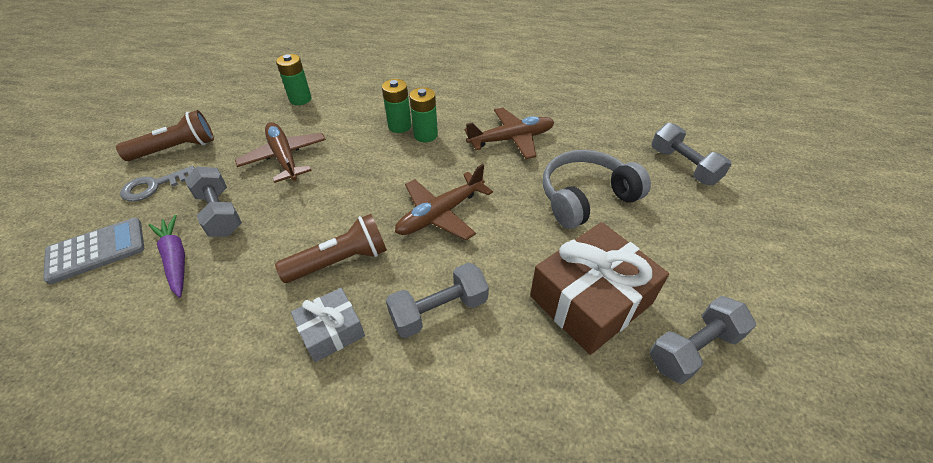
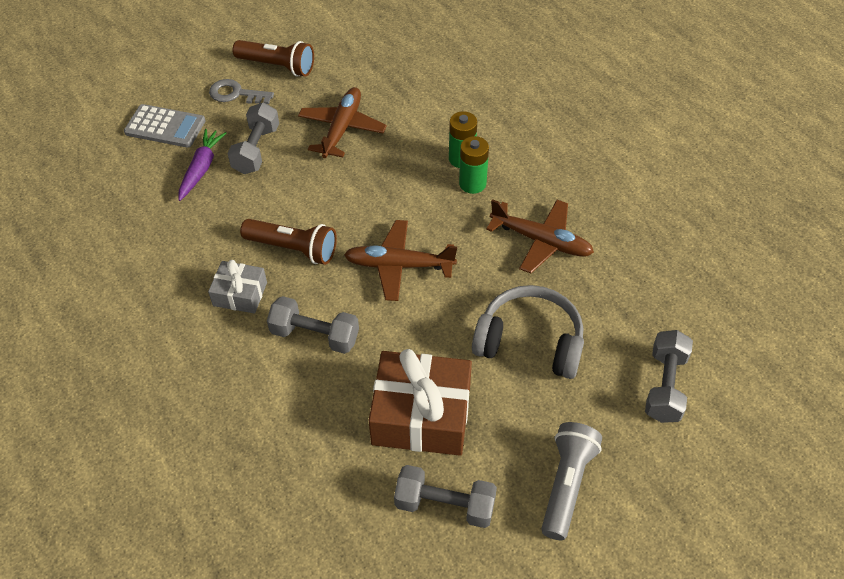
camera: 45 degrees right, 5 degrees up
(300, 99) = (412, 72): green battery -> none
(728, 263) = (566, 484): none -> grey flashlight

